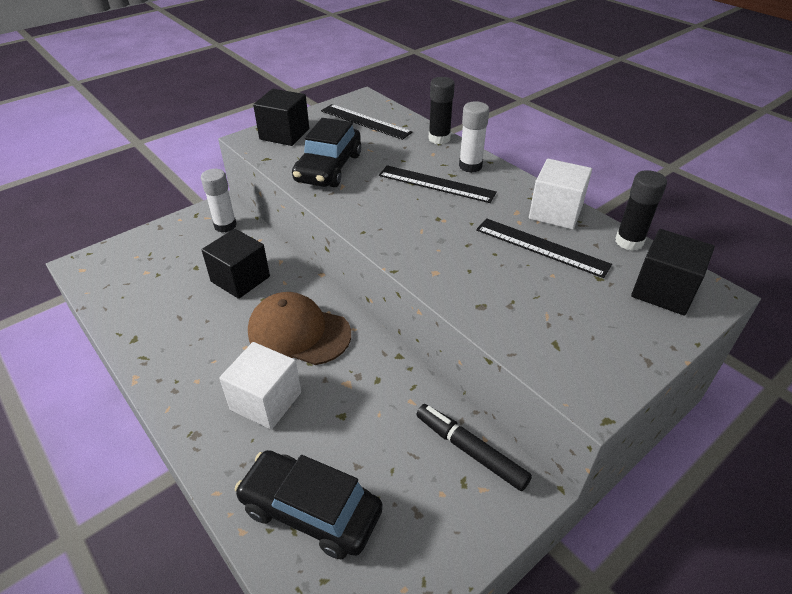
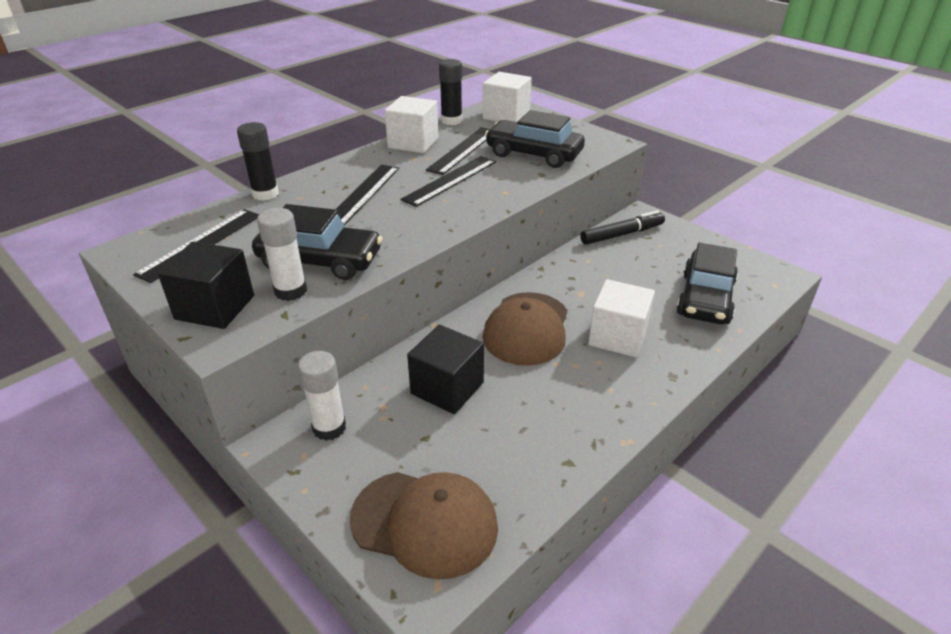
camera: 95 degrees left, 5 degrees down
(126, 265) = (425, 523): none -> brown cap
(463, 235) = (450, 180): none -> black ruler
(470, 166) = (330, 177): white glue stick -> white glue stick (290, 291)
(470, 451) = (622, 234): black marker -> black marker turned 150 degrees counterclockwise
(537, 305) = (534, 154): none -> black car
(663, 291) = (506, 115): black cube -> white cube

